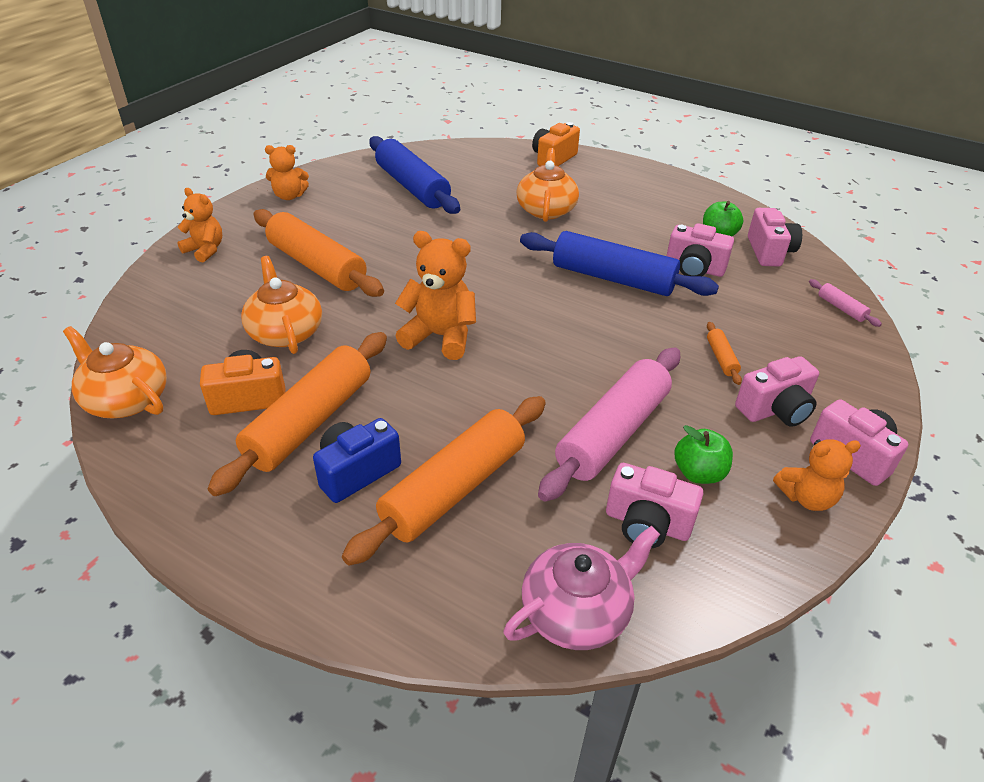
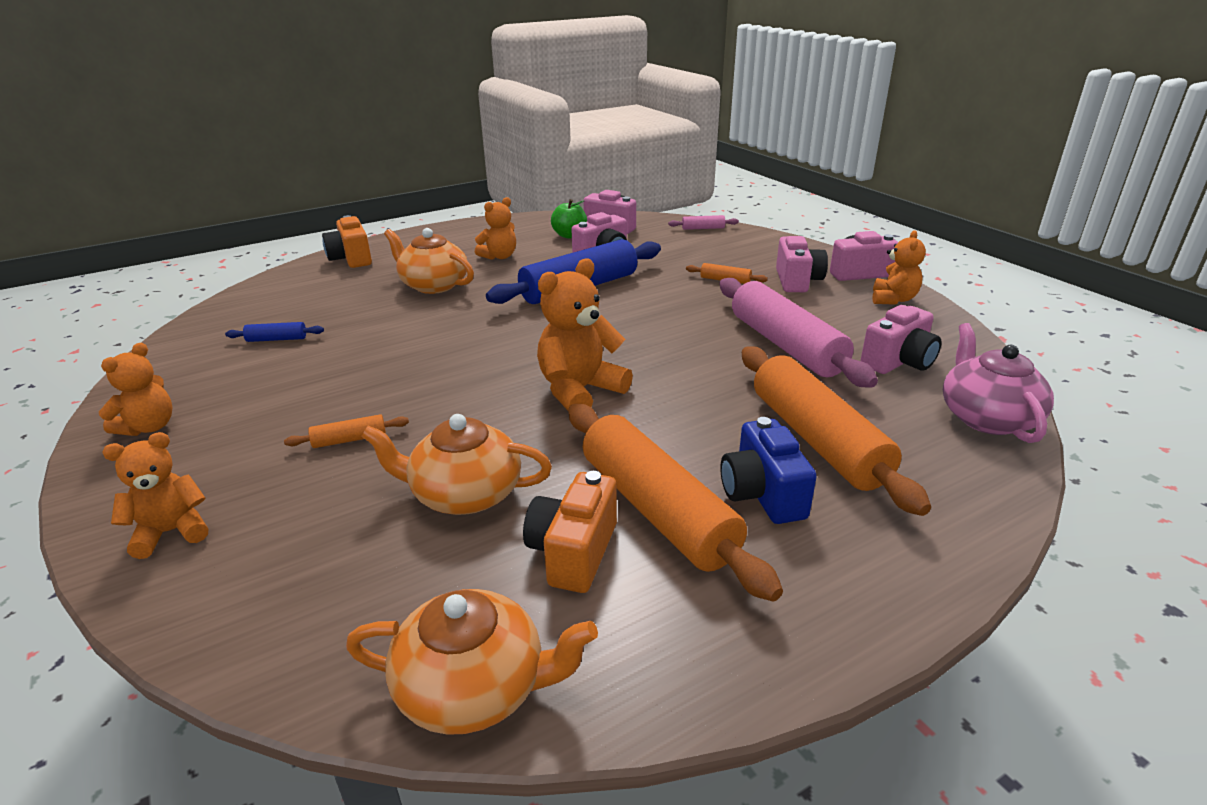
camera: 60 degrees left, 10 degrees down
(126, 399) = (474, 687): orange teapot -> orange teapot turned 150 degrees counterclockwise
(317, 266) = (350, 440): orange rolling pin -> orange rolling pin, size x0.41
(412, 187) = (277, 339): blue rolling pin -> blue rolling pin, size x0.41
(630, 217) = (499, 256): none -> orange teddy bear
(698, 473) = (851, 326): green apple -> none

